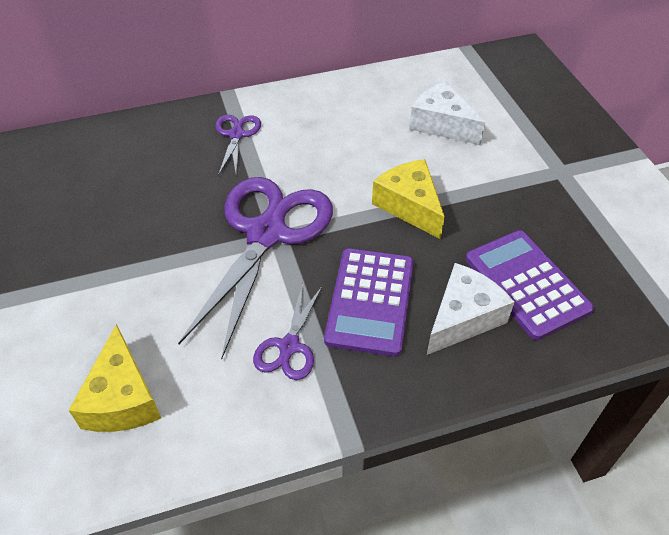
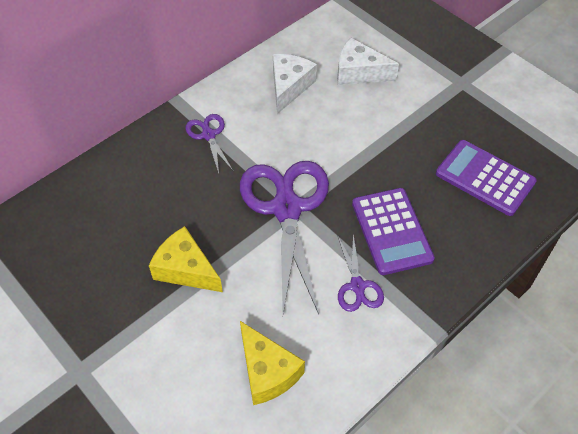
camera: 25 degrees left, 5 degrees up
(409, 206) = (375, 148): yellow cheese -> yellow cheese (186, 269)
(463, 318) = (458, 218): white cheese -> white cheese (289, 87)

